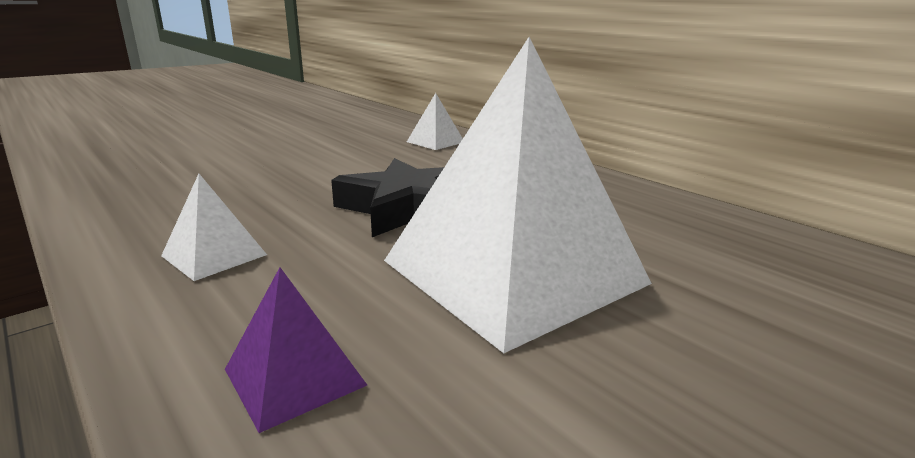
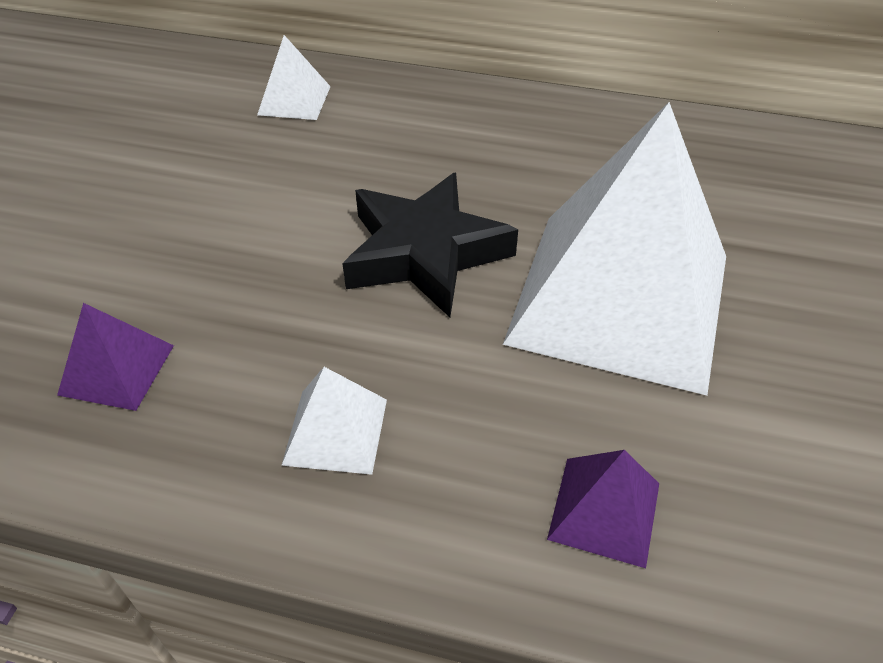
camera: 35 degrees left, 25 degrees up
(172, 195) = (117, 369): none -> purple pyramid

